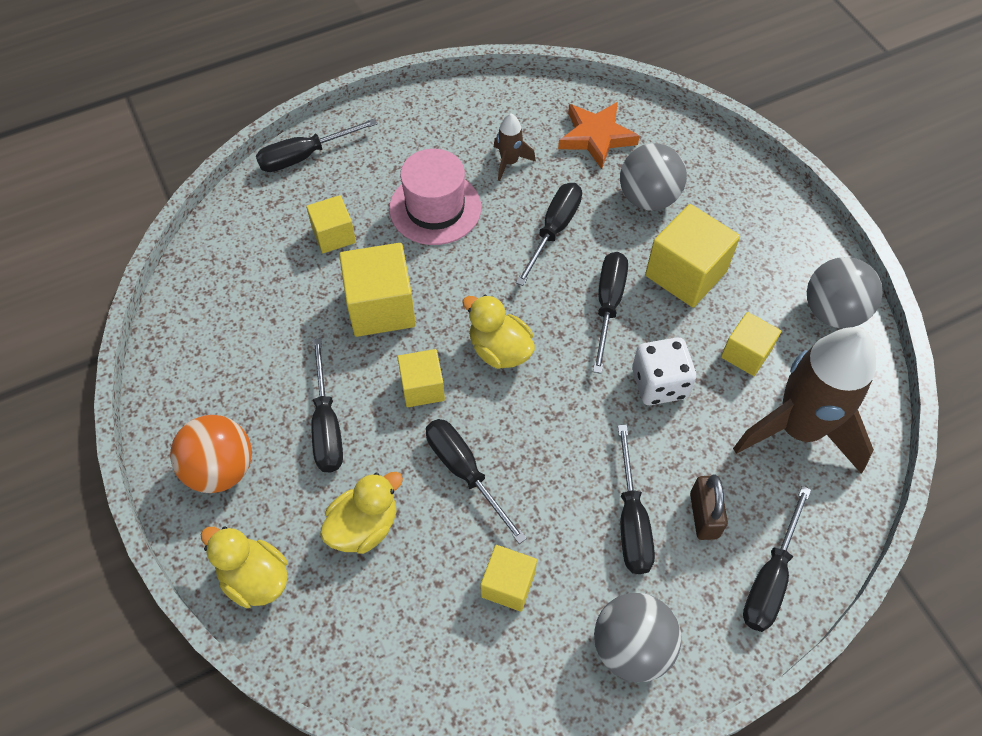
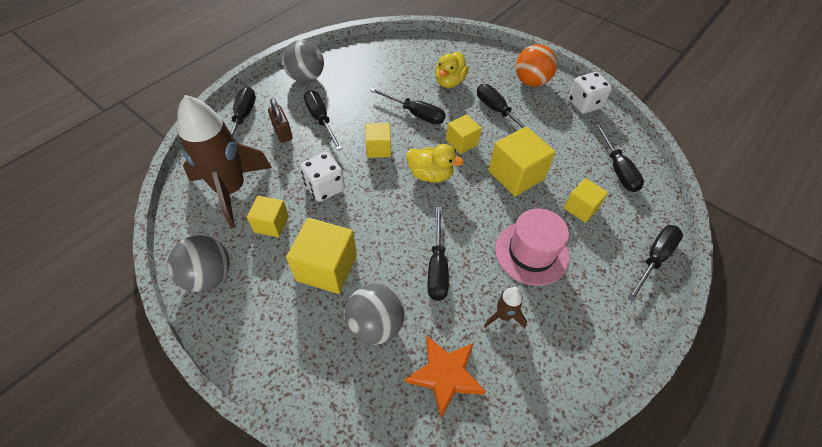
camera: 155 degrees right, 5 degrees down
(177, 387) = (584, 104): none -> white dice
(255, 578) = (482, 54): yellow duck -> none
(508, 584) = (371, 82): yellow cube -> yellow cube (378, 148)
(608, 305) = (375, 225): black screwdriver -> black screwdriver (617, 169)

